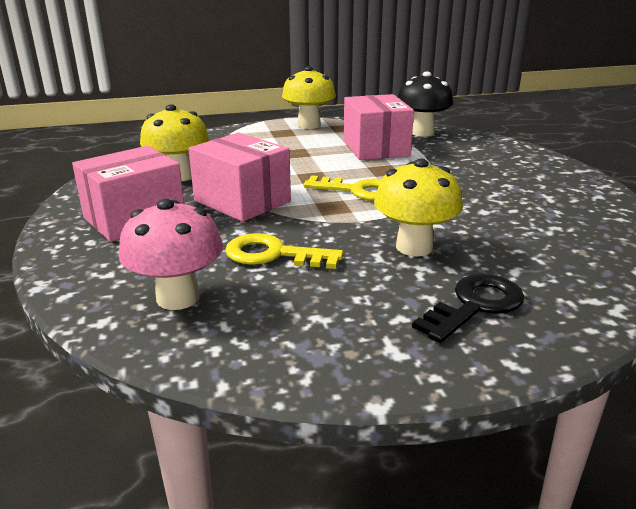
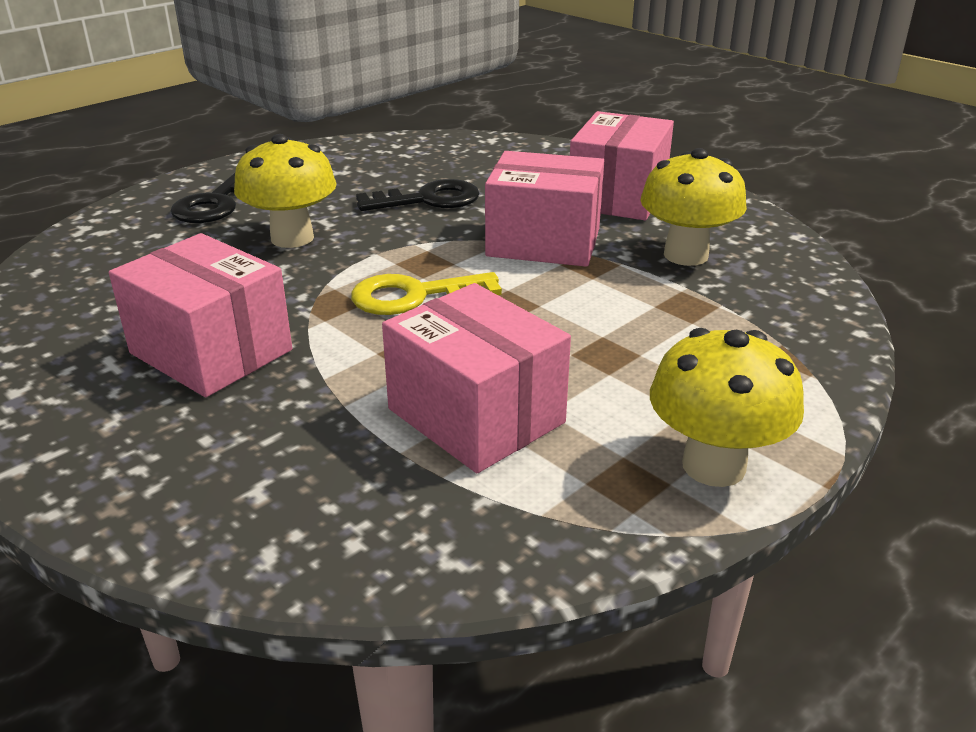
camera: 150 degrees right, 5 degrees up
(178, 298) = (462, 158): pink mushroom -> none
(273, 254) = (428, 199): yellow key -> black key
(422, 132) = (416, 528): black mushroom -> none
(490, 190) = (211, 352): none -> pink box

